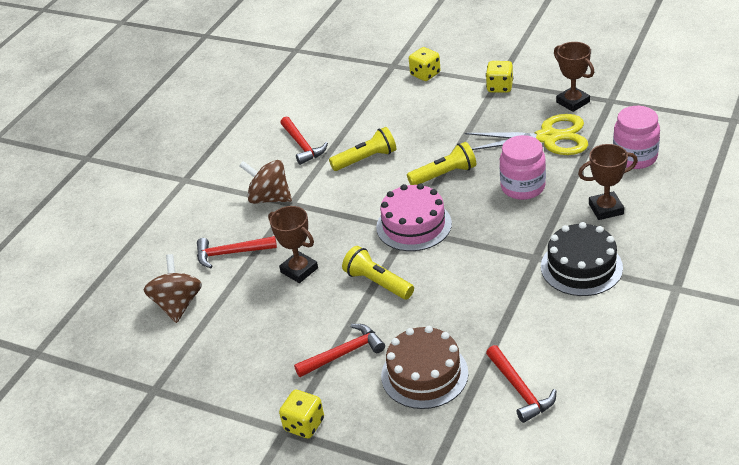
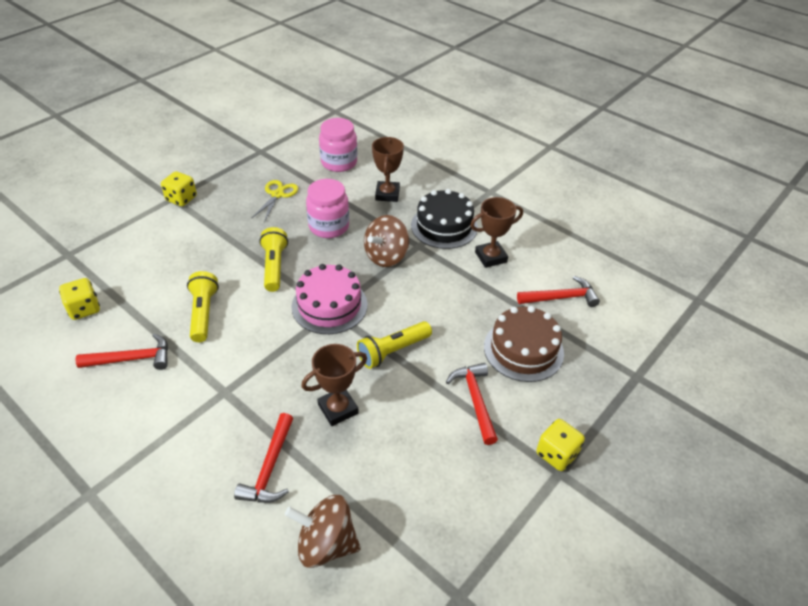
camera: 80 degrees left, 5 degrees up
(269, 198) = (200, 409): brown spinning top -> brown spinning top (386, 256)
(425, 74) = (110, 237): yellow dice -> yellow dice (84, 309)
(548, 138) = (277, 195): yellow scissors -> yellow scissors, size x0.58
(573, 102) = (244, 168): brown trophy -> brown trophy (491, 257)

